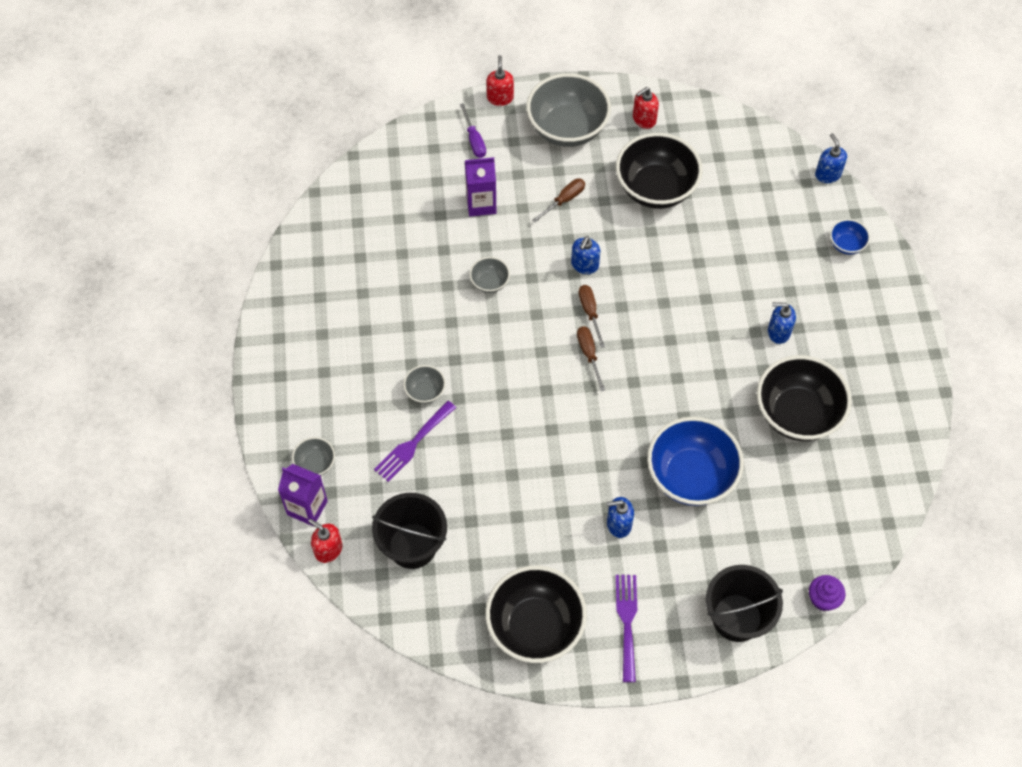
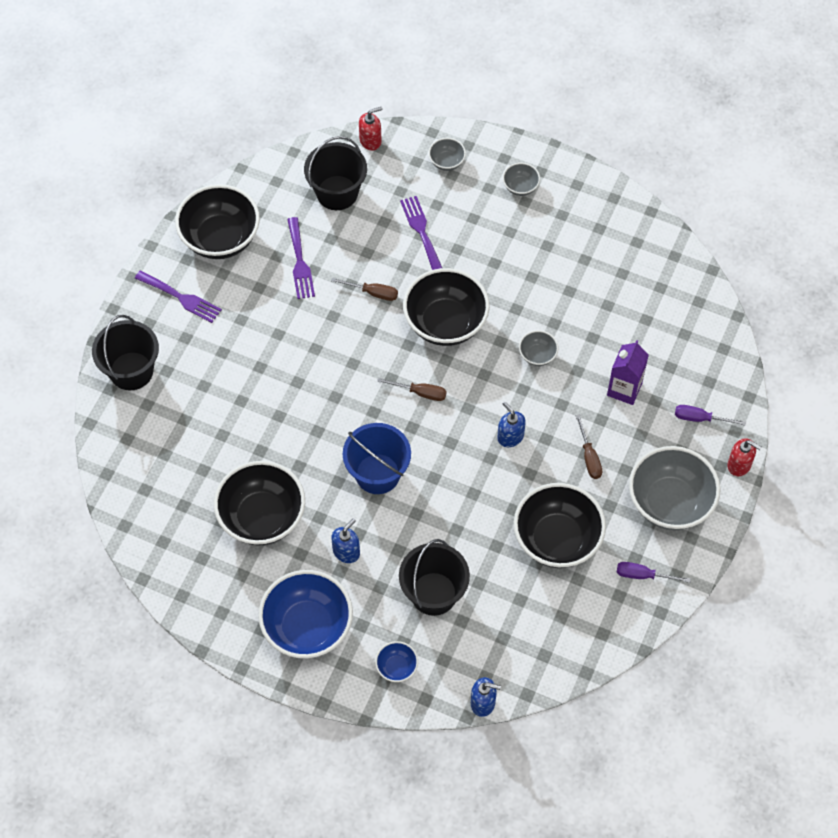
camera: 120 degrees right, 0 degrees up
(307, 508) = (413, 142): purple carton -> none
(425, 391) = (462, 260): grey bowl -> grey bowl (520, 187)
(503, 371) = (445, 323): none -> black bowl
(516, 533) = (300, 262): none -> purple fork
(590, 312) = (460, 415): brown screwdriver -> brown screwdriver (373, 293)
(618, 524) = (259, 333): blue soap dispenser -> none
(644, 119) = (643, 575): red soap dispenser -> purple screwdriver
(690, 346) = (377, 474): none -> blue bucket
(691, 476) = (263, 406): blue bowl -> blue bowl (307, 627)
(766, 250) = (433, 593): none -> black bucket
(823, 599) = (102, 438): purple cupcake -> none

